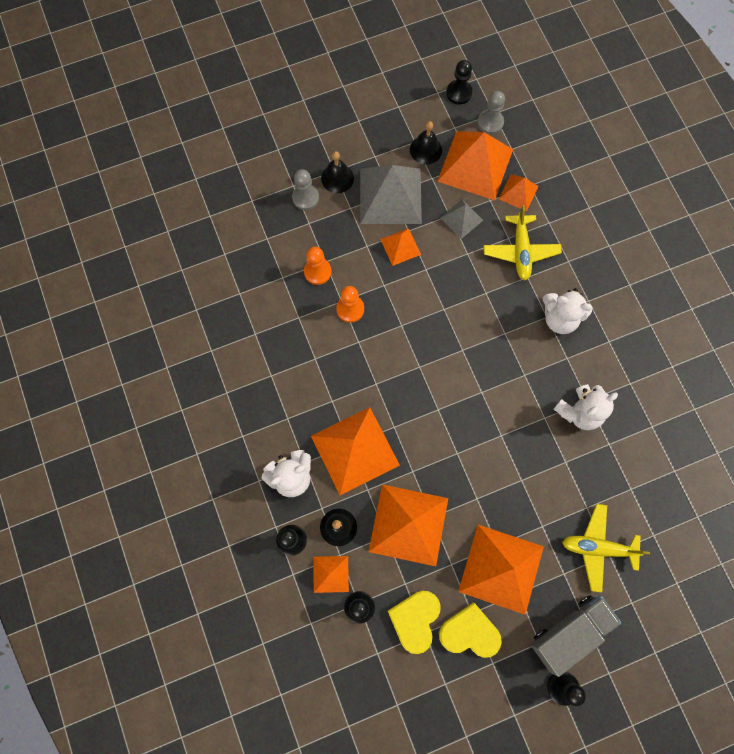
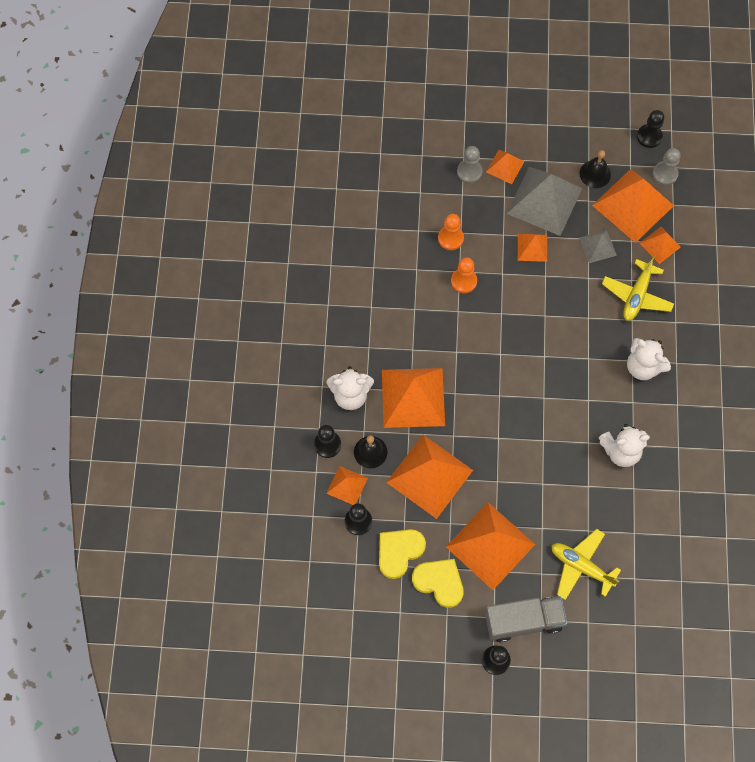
camera: 25 degrees right, 5 degrees down
(337, 178) = (505, 166): black bell -> orange pyramid

